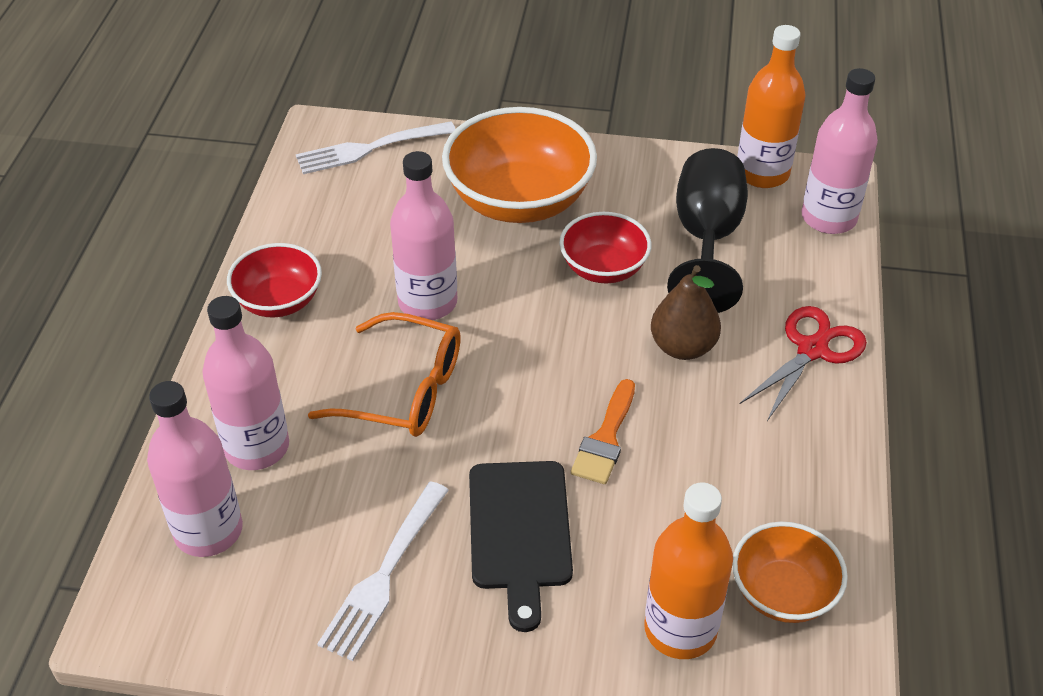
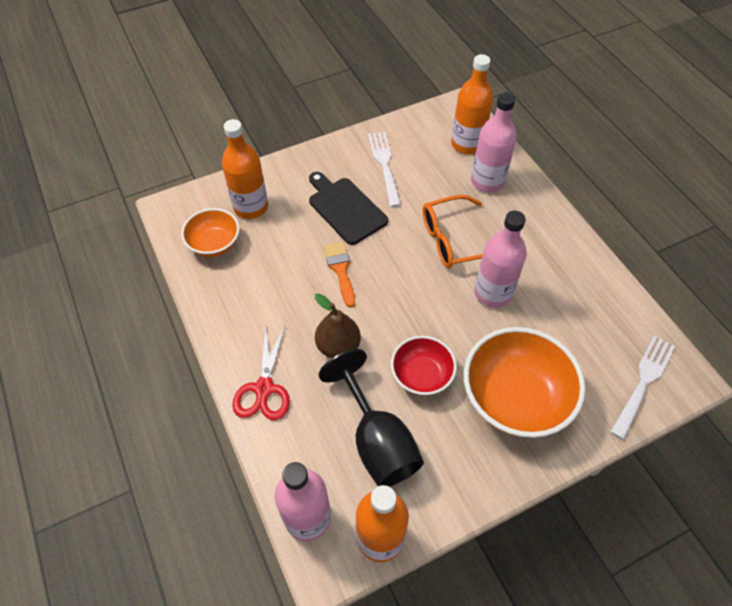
camera: 145 degrees right, 10 degrees up
(208, 531) = (467, 144): pink bottle -> orange bottle
(279, 301) = (563, 250): red bowl -> none

